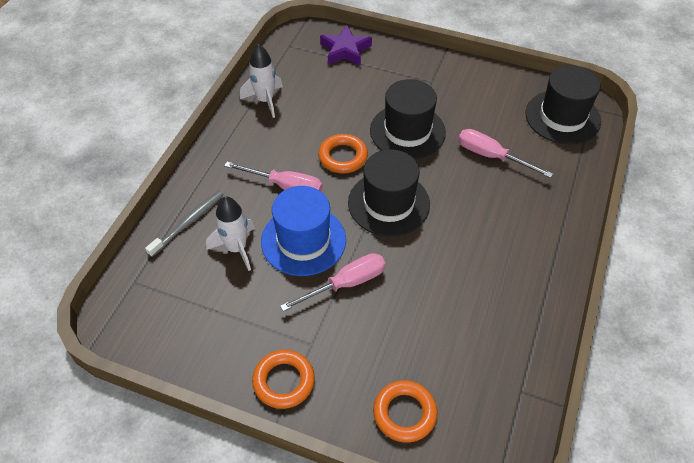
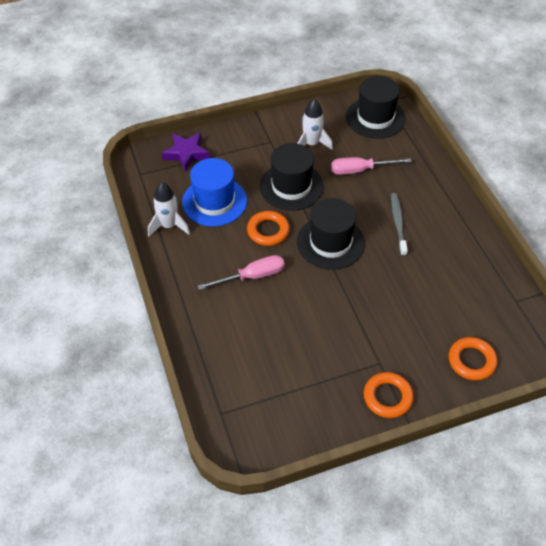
camera: 40 degrees left, 0 degrees up
(189, 222) = (213, 346): grey toothbrush -> grey toothbrush (398, 223)
(236, 248) = (266, 340): white rocket -> white rocket (311, 144)
(303, 240) = (303, 303): blue hat -> blue hat (214, 201)
(346, 284) = (359, 311): pink screwdriver -> none

